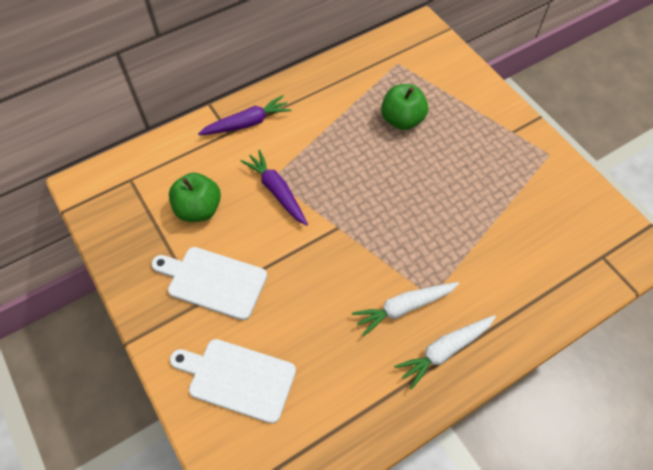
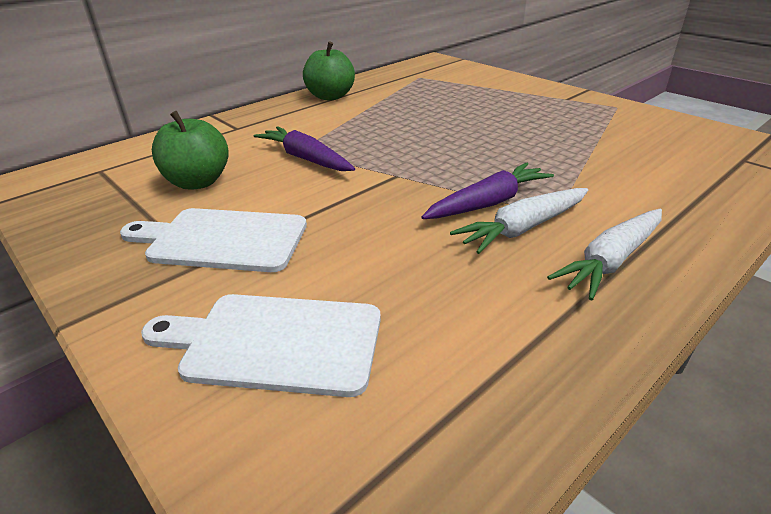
camera: 10 degrees left, 25 degrees down
(247, 123) = (259, 120): purple carrot -> purple carrot (488, 203)
(402, 120) = (441, 103): green apple -> green apple (330, 96)

